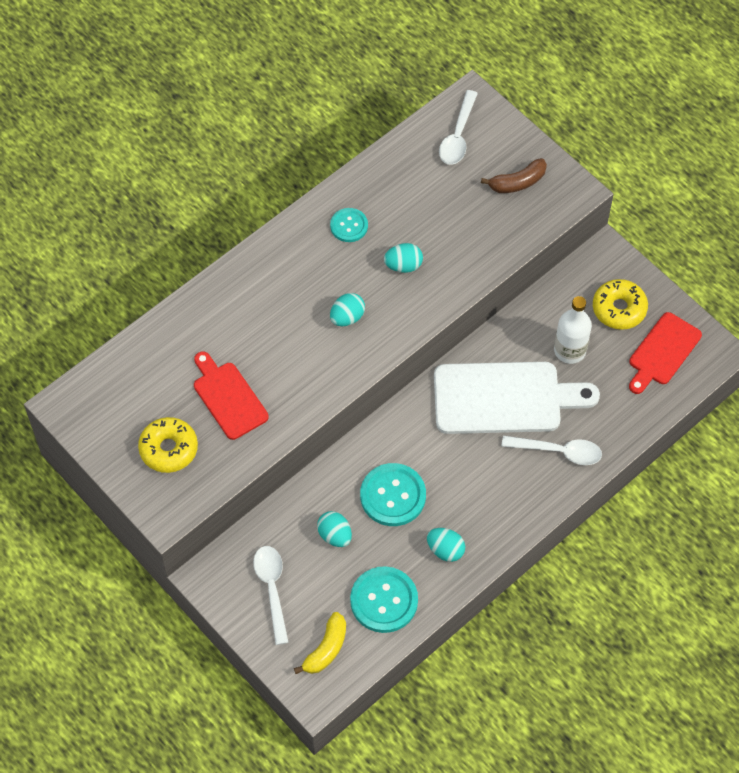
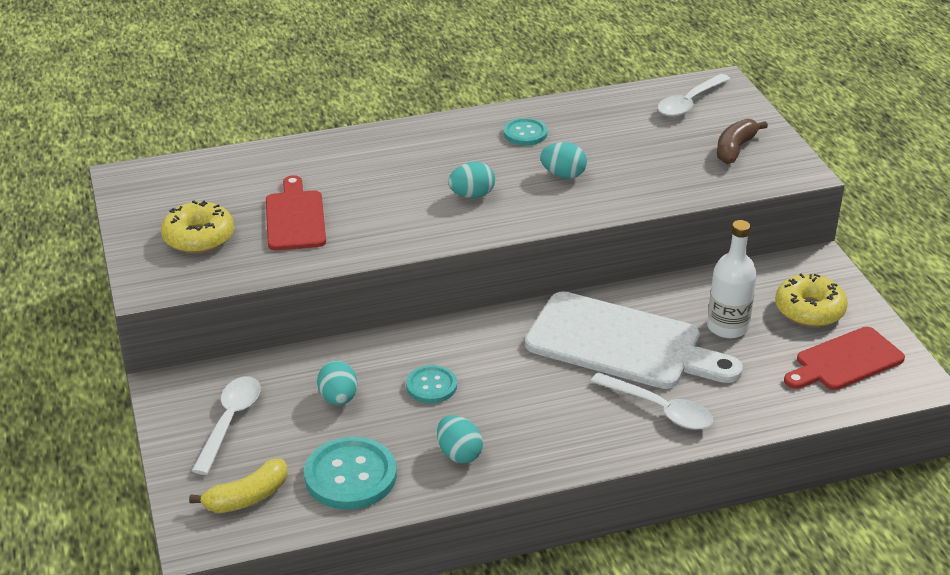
camera: 25 degrees right, 25 degrees down
(393, 496) = (431, 386): turquoise button -> turquoise button, size x0.60
(517, 182) = (735, 149): brown banana -> brown banana turned 120 degrees clockwise

